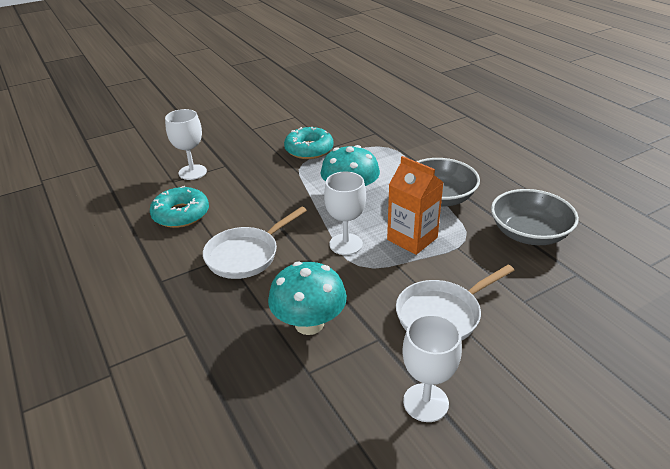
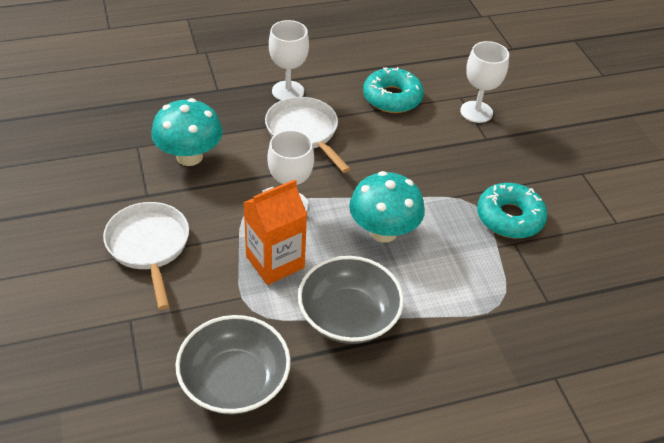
camera: 100 degrees right, 10 degrees up
(425, 402) = (65, 203): white goblet -> white goblet (288, 91)

